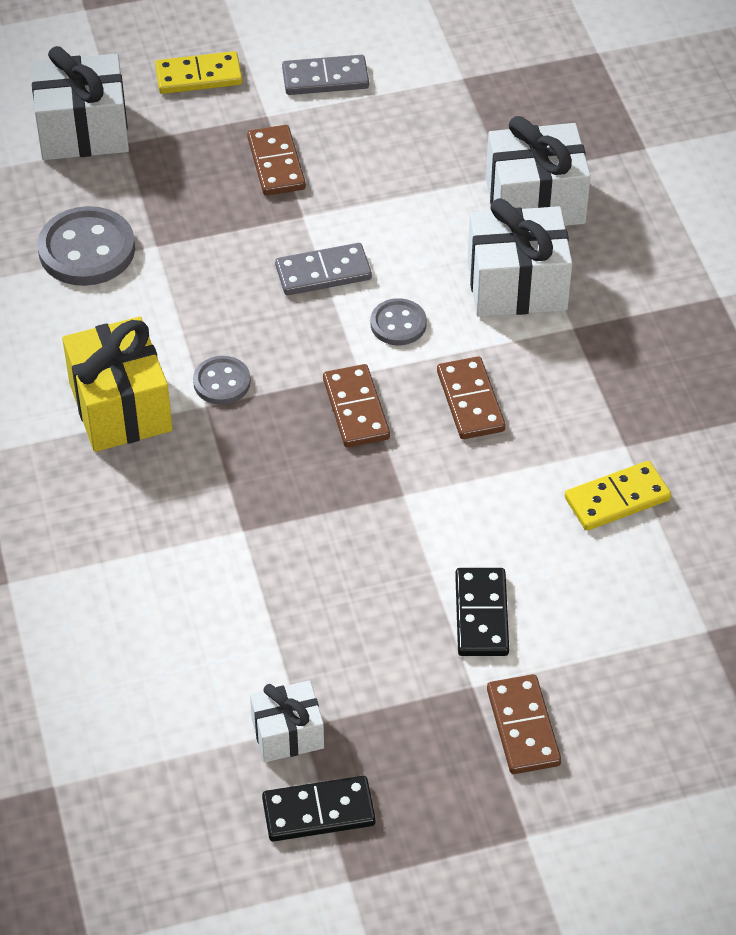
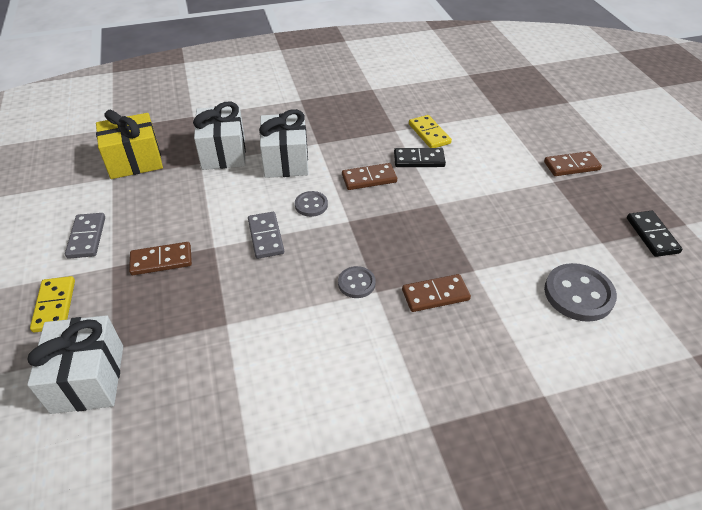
camera: 90 degrees left, 5 degrees down
(87, 250) = (223, 367): grey button -> grey button (578, 294)
(120, 407) = (380, 337): yellow gift -> yellow gift (135, 161)
(287, 734) = (609, 248): white gift -> none
(355, 409) = (376, 222): brown domino -> brown domino (435, 295)
(481, 615) = (510, 177): black domino -> black domino (419, 160)

